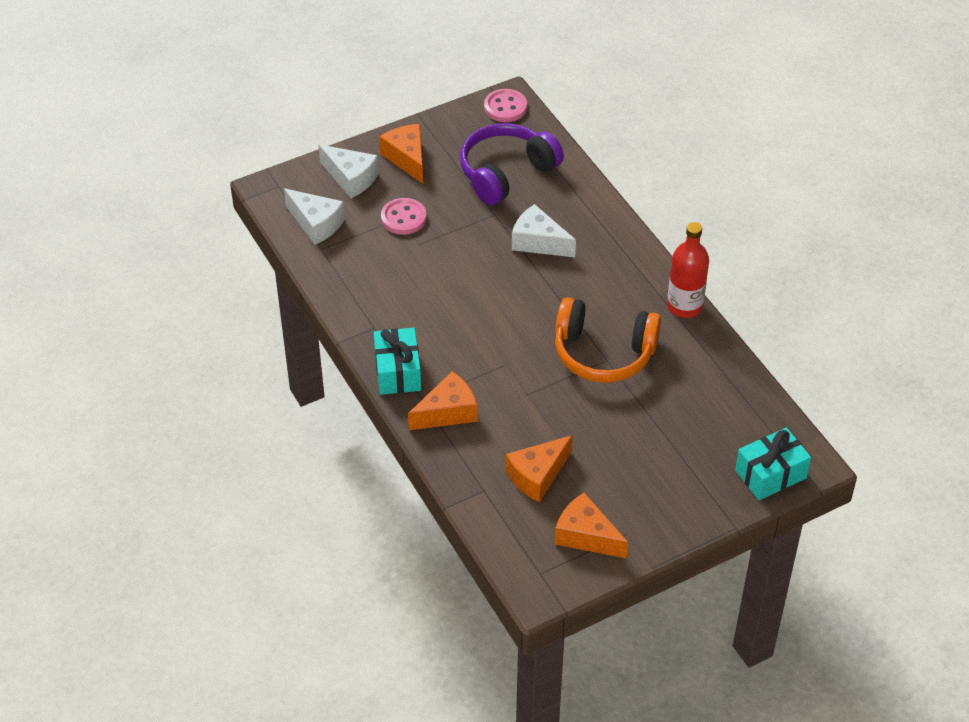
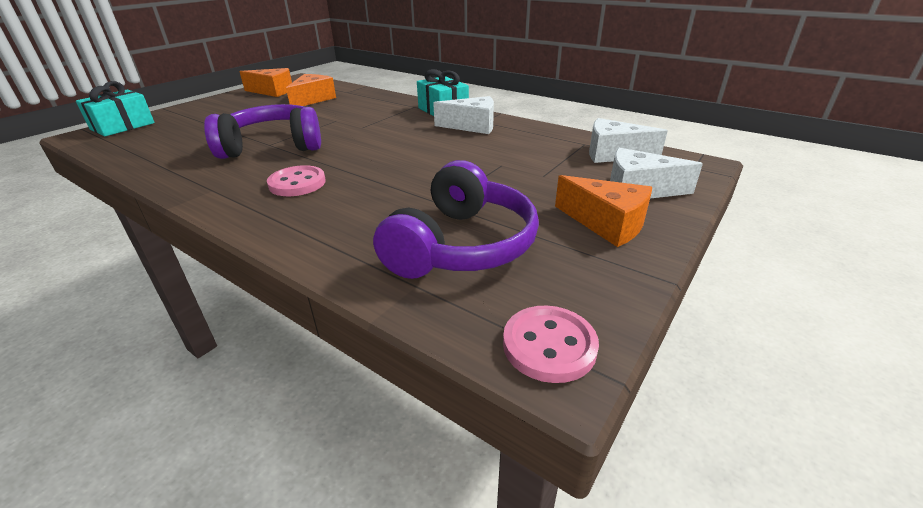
camera: 155 degrees right, 15 degrees down
(403, 218) = (539, 176): pink button -> pink button (297, 183)
(447, 412) = (391, 105): orange cheese -> none
(538, 242) = (372, 194): white cheese -> white cheese (472, 126)
(603, 353) = (273, 146): orange headphones -> purple headphones
(684, 306) = (180, 187): red bottle -> none

